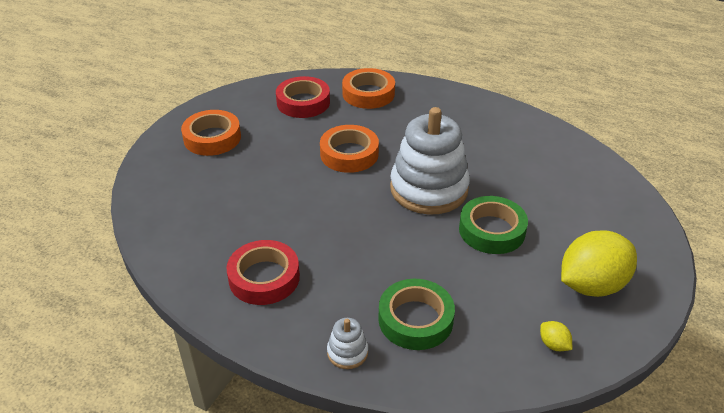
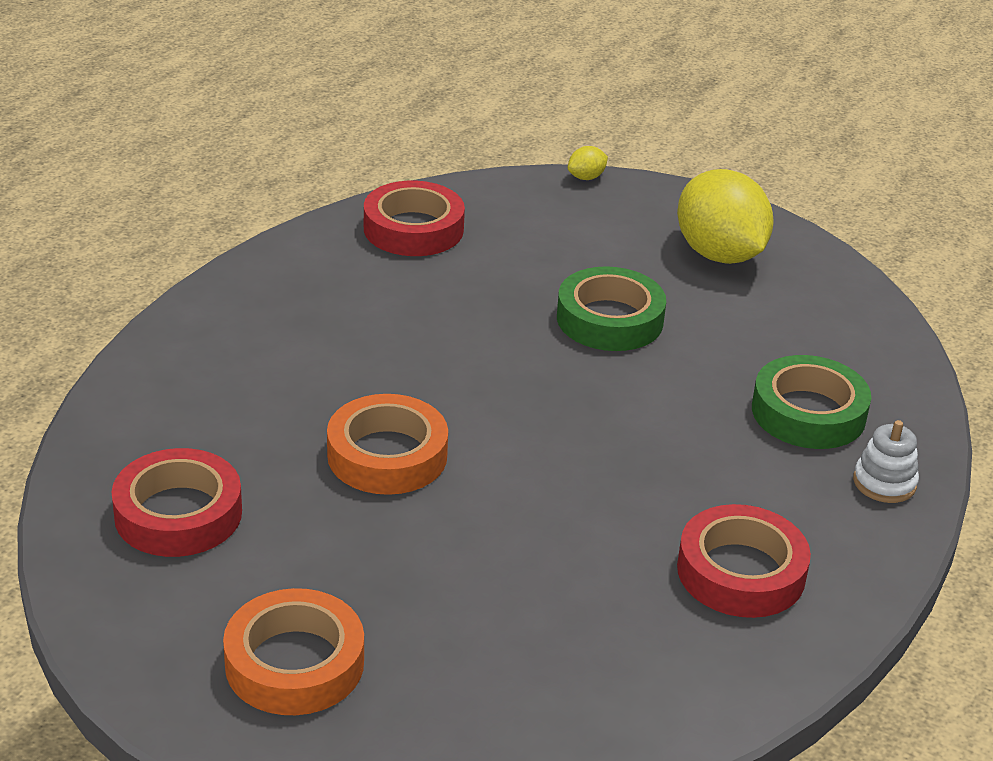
camera: 90 degrees left, 5 degrees down
(368, 93) = (169, 416): orange tape -> none
(429, 189) = (503, 369): white stacking toy -> none
(553, 344) = (832, 302): yellow lemon -> yellow lemon (586, 177)
(557, 152) = (413, 229): none -> red tape

